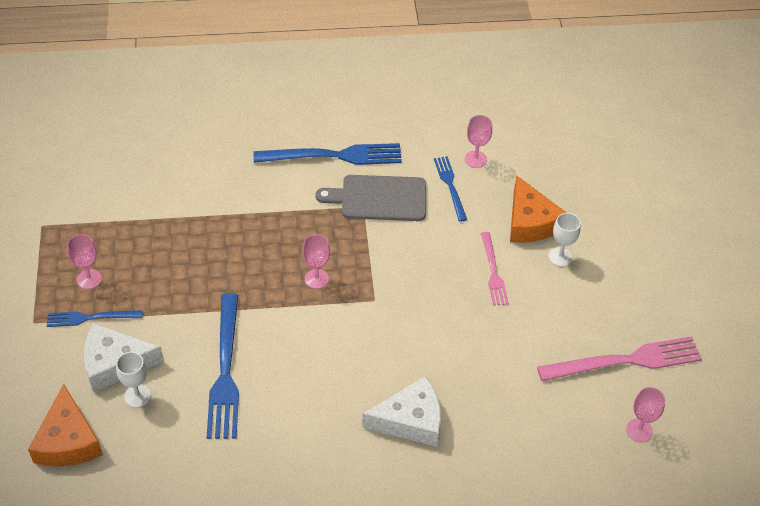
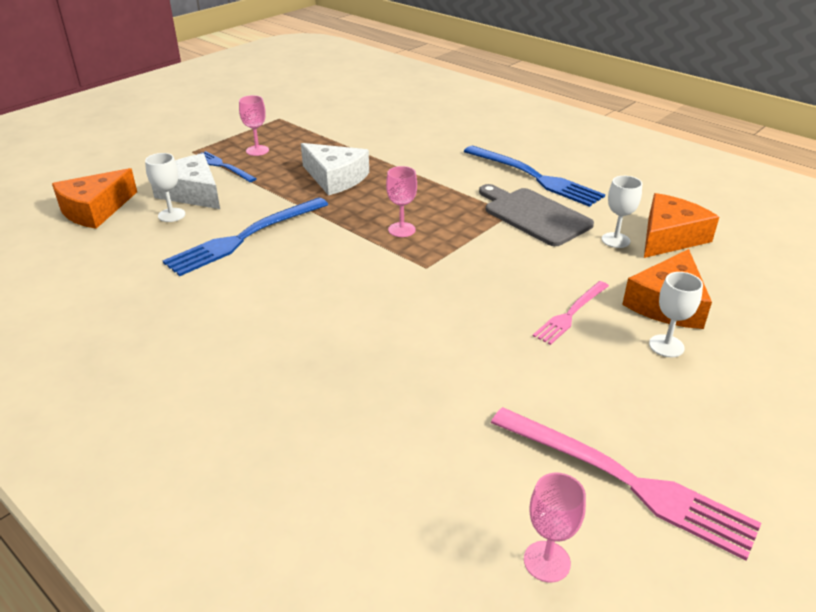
camera: 50 degrees right, 15 degrees down
(410, 420) = (317, 360): white cheese -> white cheese (335, 178)
(450, 186) = (615, 240): blue fork -> white goblet
(475, 159) = (669, 237): pink goblet -> orange cheese

